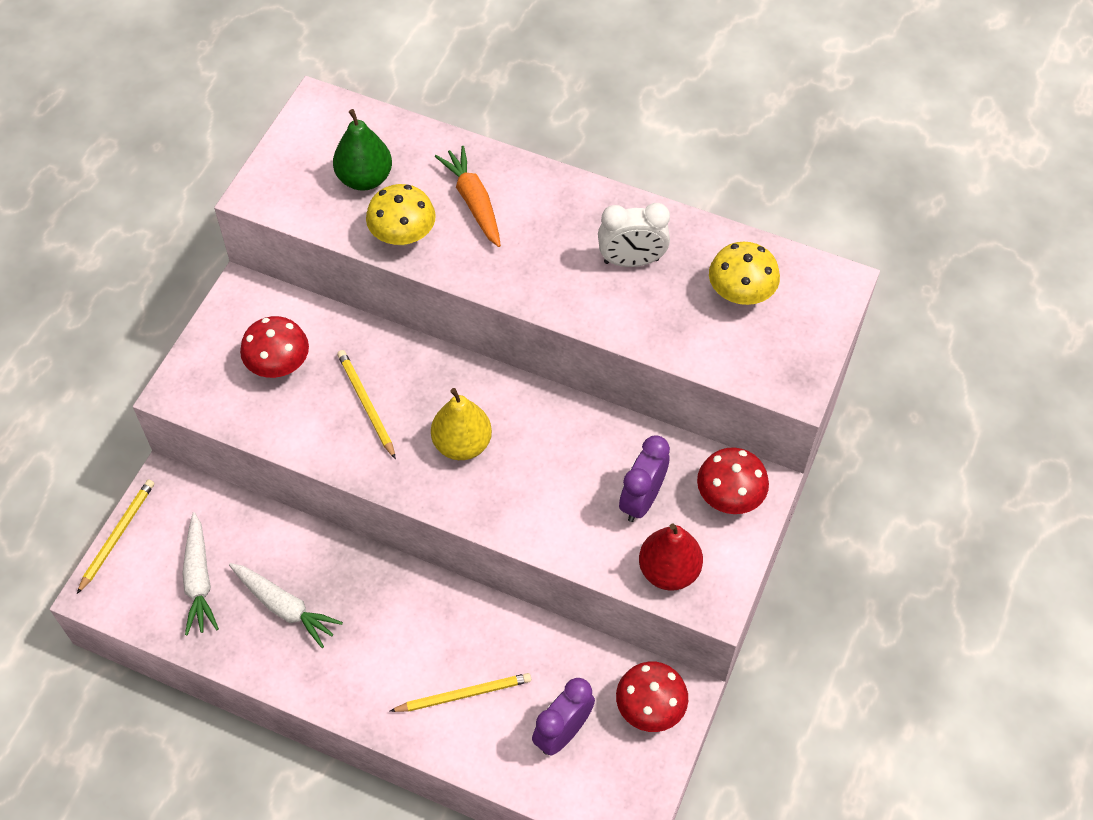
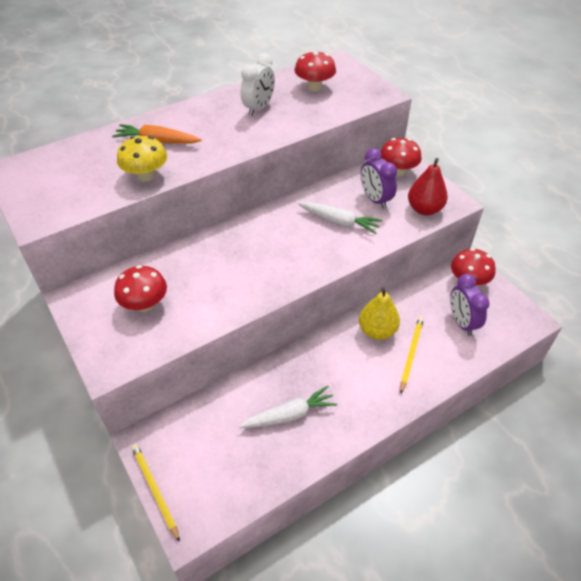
camera: 55 degrees left, 10 degrees down
(199, 580) = (232, 455): white carrot -> white carrot (339, 222)
(364, 178) = (87, 173): green pear -> none
(366, 404) = (215, 277): yellow pencil -> none
(462, 444) = (280, 249): yellow pear -> yellow pear (377, 331)
(740, 293) = (314, 87): yellow mushroom -> red mushroom

